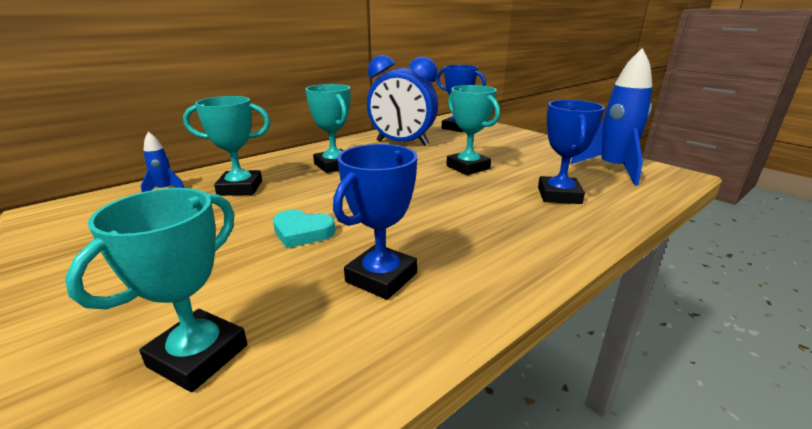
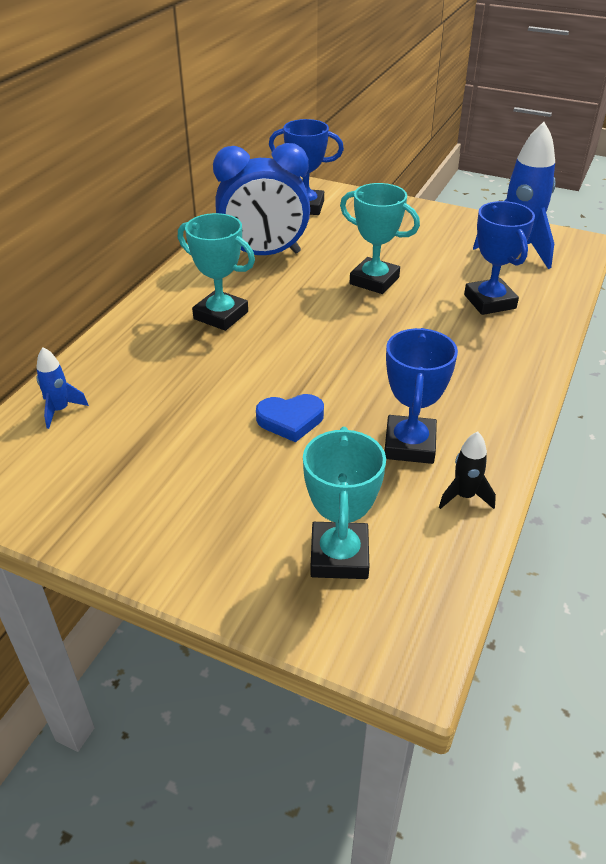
camera: 25 degrees left, 15 degrees up
(240, 188) = (150, 381): turquoise trophy -> none
(302, 232) = (290, 420): turquoise heart -> blue heart
(389, 342) = (464, 496): none -> black rocket

